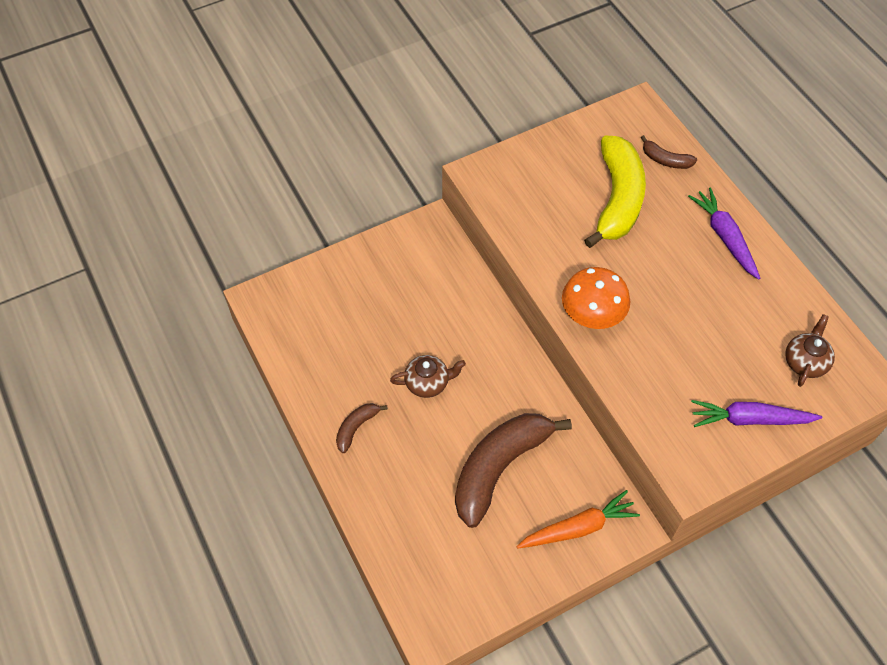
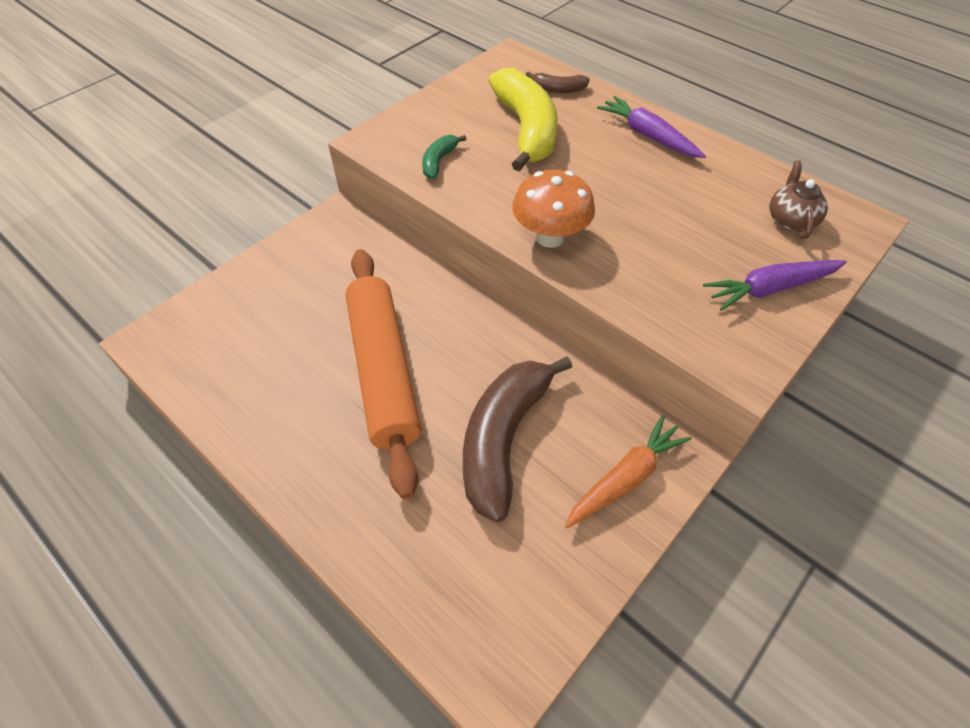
camera: 20 degrees left, 5 degrees down
(356, 428) = (310, 448): brown banana -> none
(428, 383) = (383, 371): brown teapot -> orange rolling pin
(528, 213) = (439, 162): none -> green banana

